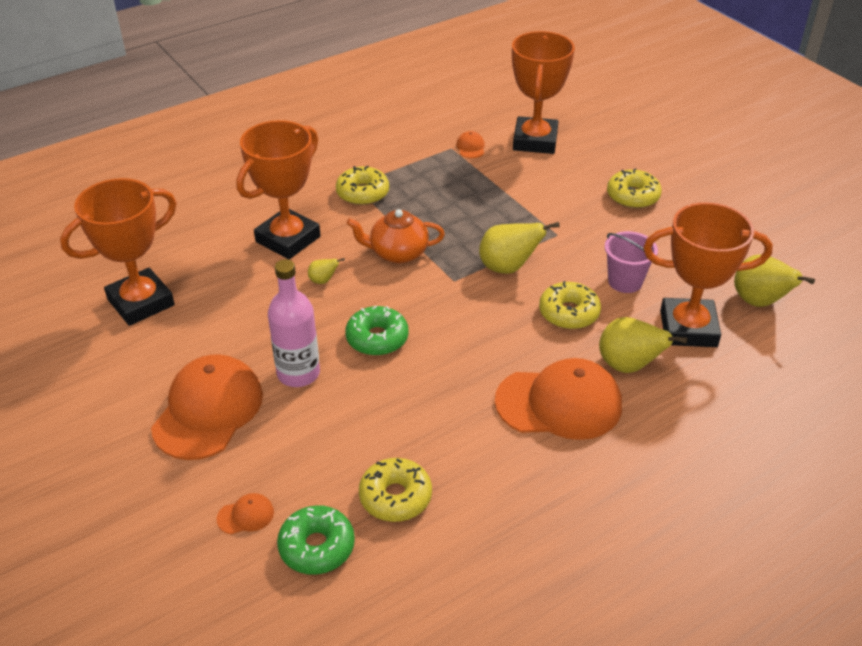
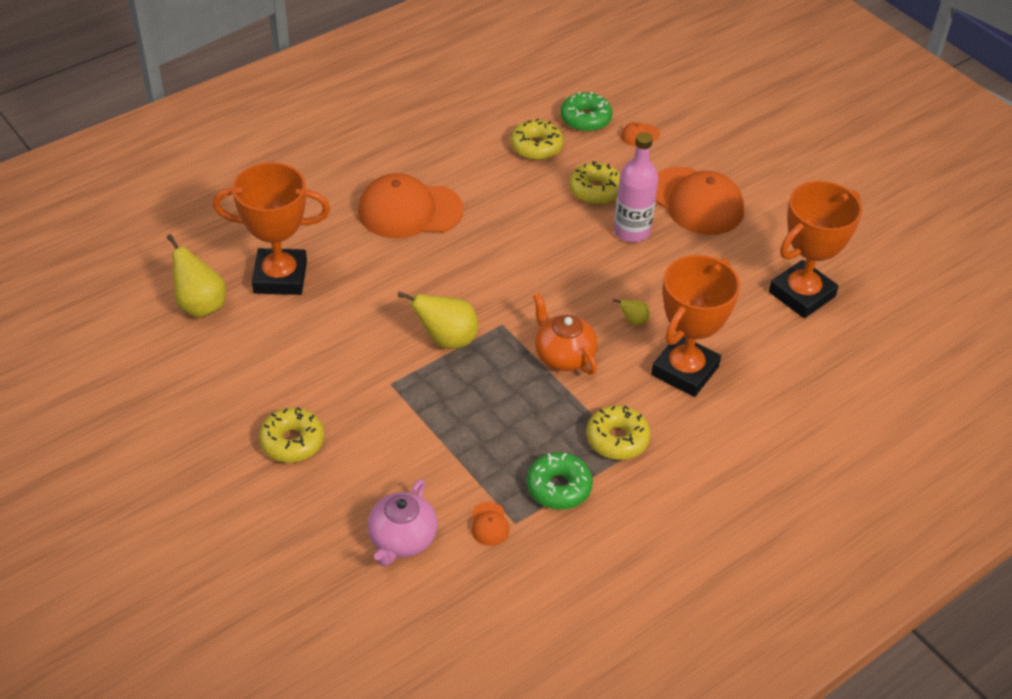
camera: 175 degrees right, 5 degrees up
(208, 410) = (696, 201): orange cap -> orange cap turned 60 degrees counterclockwise
(377, 338) = (569, 263): green donut -> green donut (558, 487)
(398, 253) = (563, 355): orange teapot -> orange teapot turned 120 degrees counterclockwise
(535, 141) = (402, 539): orange trophy -> pink teapot
(568, 313) = (390, 290): yellow donut -> yellow donut (595, 190)
(625, 281) = (328, 326): pink bucket -> none
(628, 366) = (344, 242): yellow pear -> none

